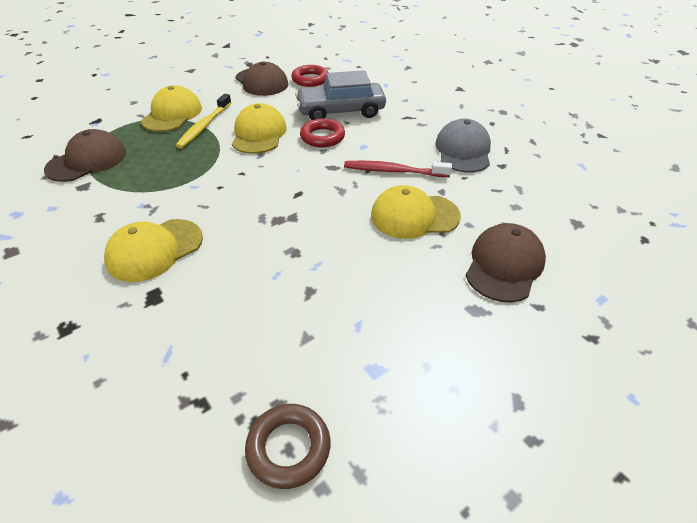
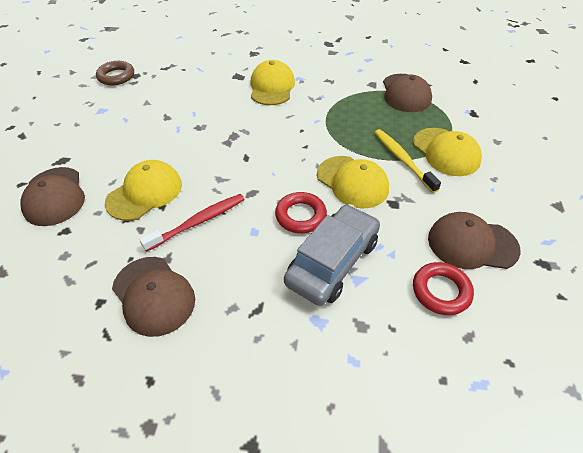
camera: 135 degrees right, 5 degrees up
(463, 150) = (153, 295): grey cap -> brown cap

